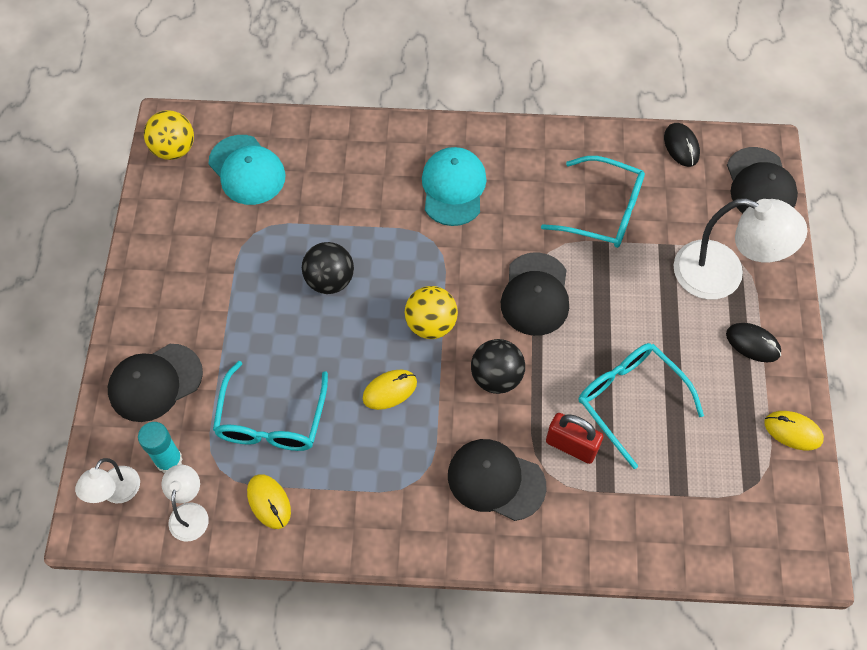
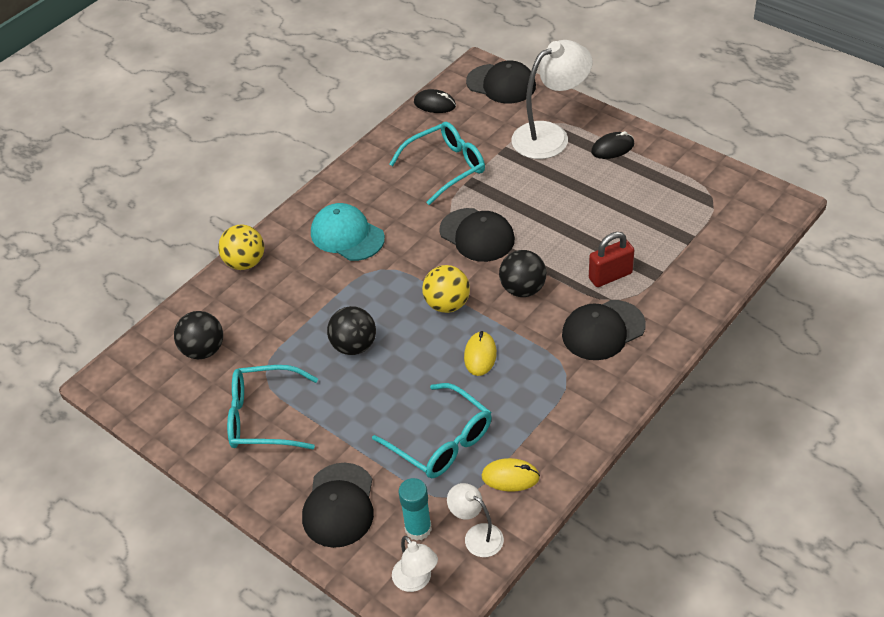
camera: 50 degrees left, 15 degrees down
(174, 149) = (132, 389): yellow ball -> yellow ball (245, 263)
(247, 170) = (203, 350): turquoise cap -> black ball
(630, 400) = (602, 228): turquoise glasses -> turquoise glasses (264, 417)
(793, 431) = (690, 163): yellow mouse -> none

